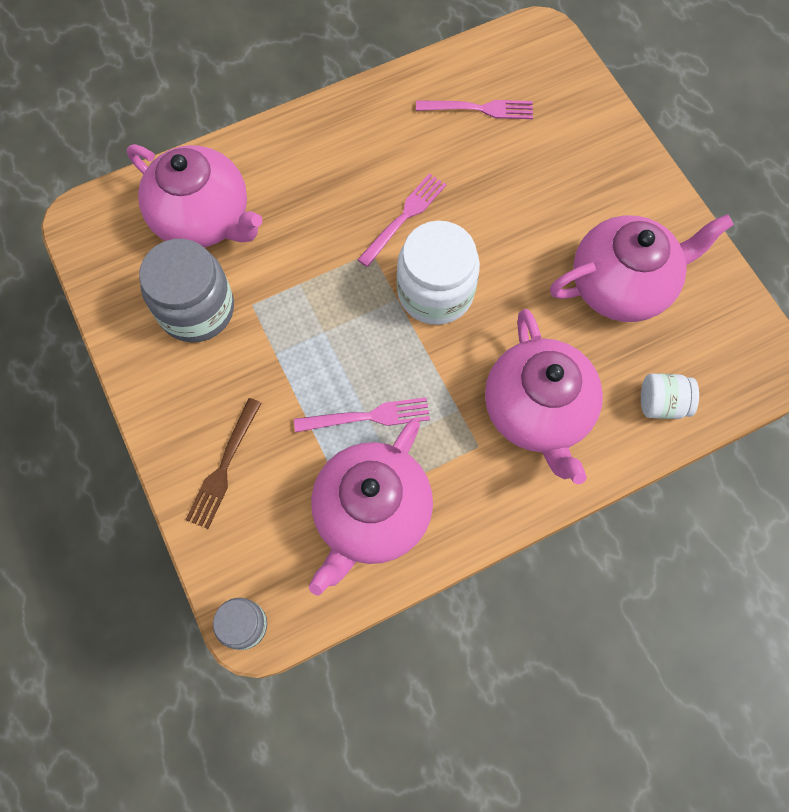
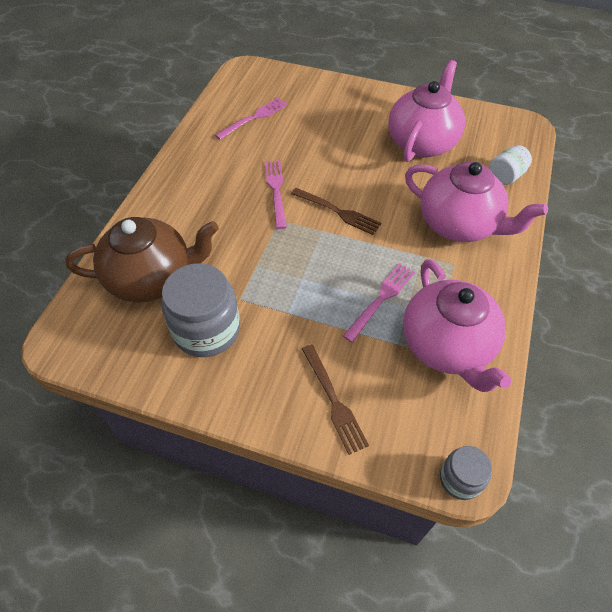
camera: 45 degrees left, 15 degrees down
(204, 219) = (152, 278): pink teapot -> brown teapot
(435, 292) = (338, 212): white jar -> brown fork

